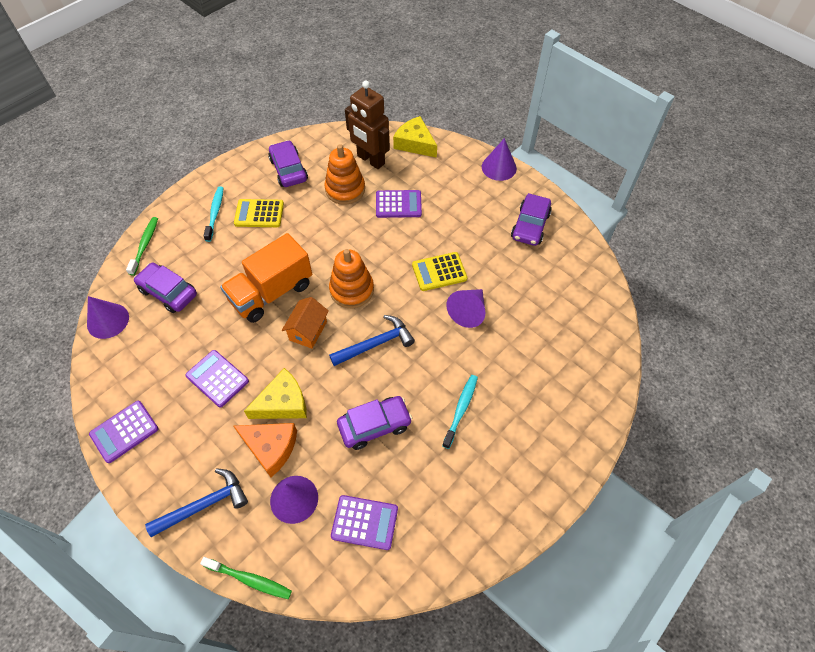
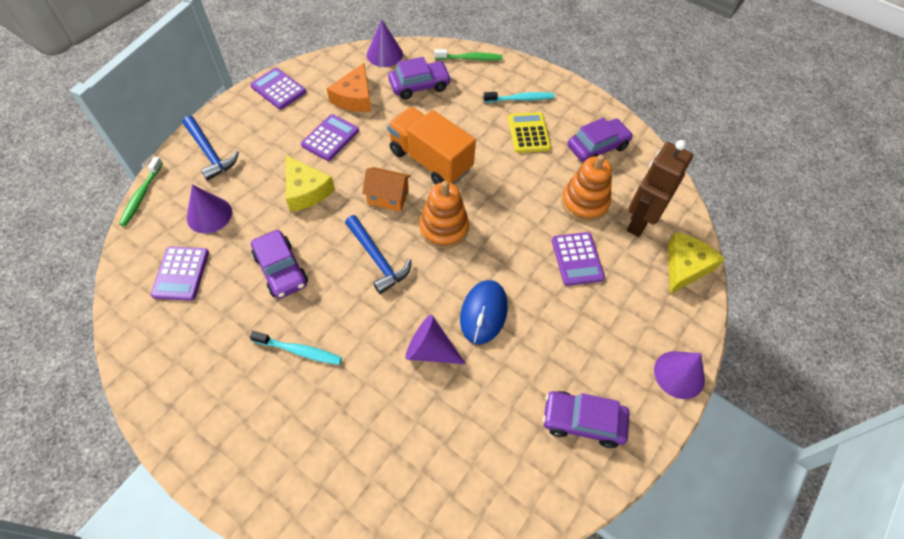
camera: 80 degrees right, 0 degrees up
(168, 292) = (419, 85): purple car -> purple car turned 45 degrees clockwise
(270, 448) = (260, 189): orange cheese -> orange cheese (354, 97)
(439, 272) = (483, 313): yellow calculator -> blue mouse

